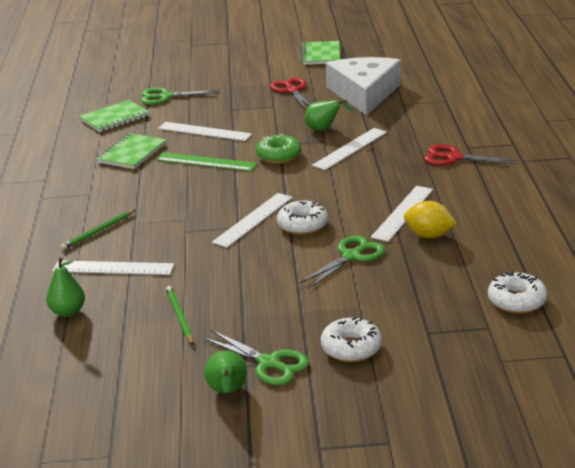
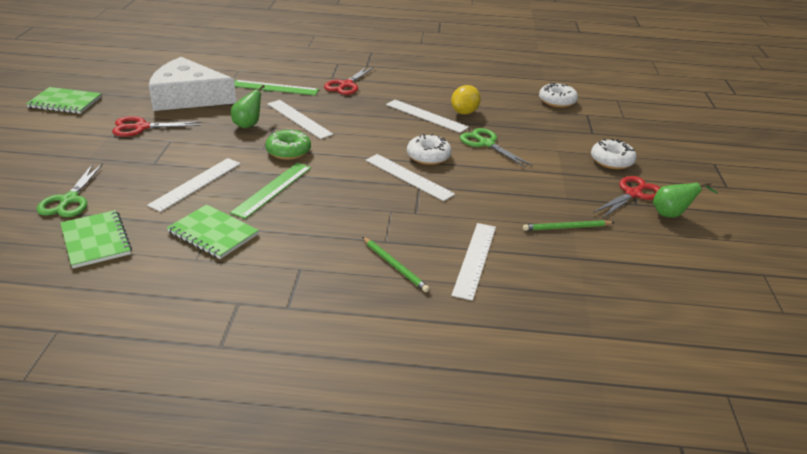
camera: 85 degrees left, 5 degrees up
(68, 312) = (553, 291): green pear -> none
(269, 363) = (633, 194): green scissors -> red scissors
(416, 125) = (275, 88): none -> green ruler

